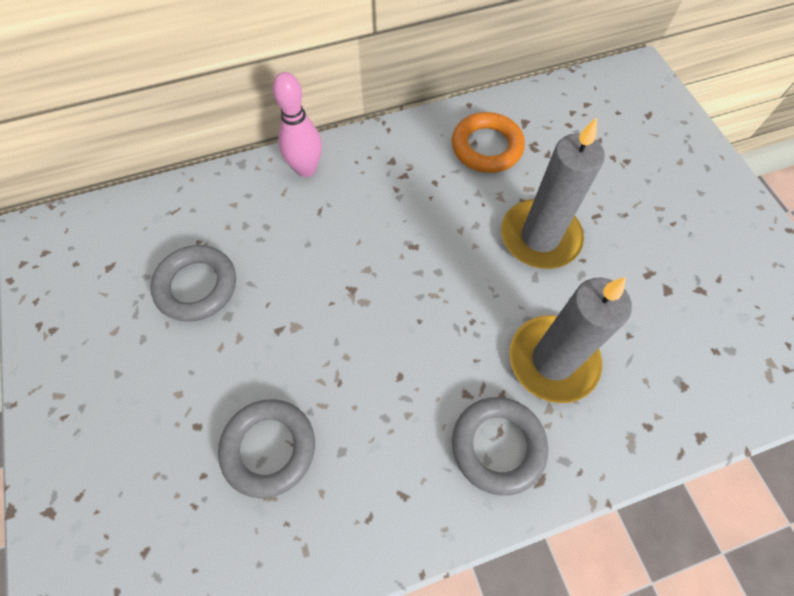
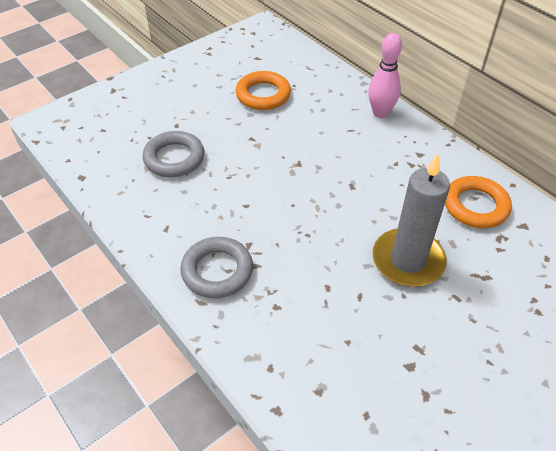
camera: 70 degrees right, 15 degrees down
(197, 286) = (263, 95): grey ring -> orange ring
(553, 360) = (298, 291): grey candle -> none

